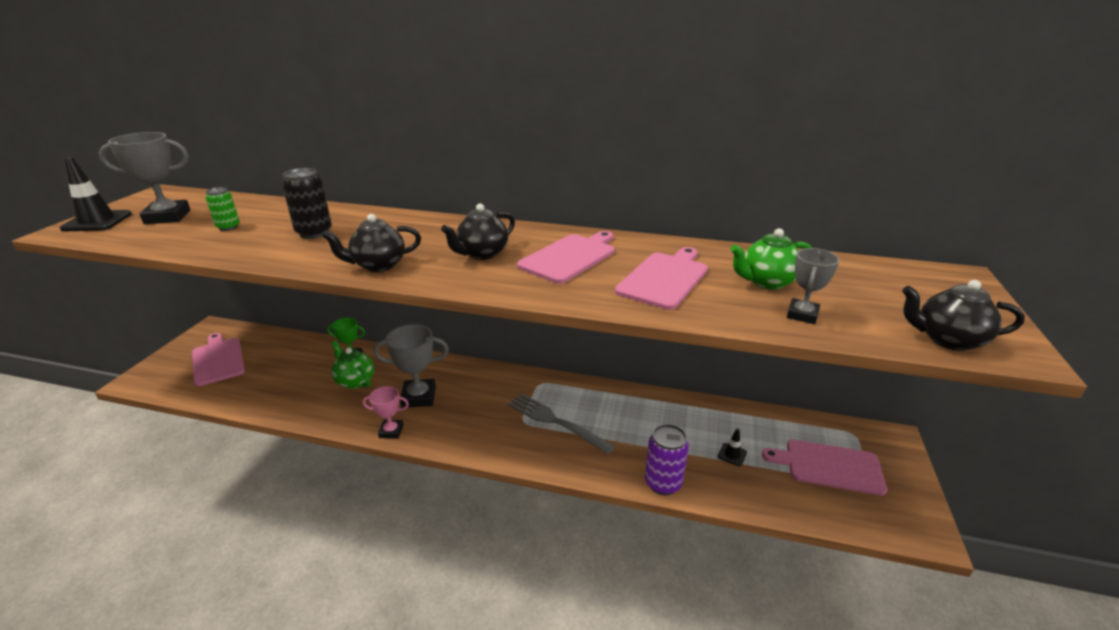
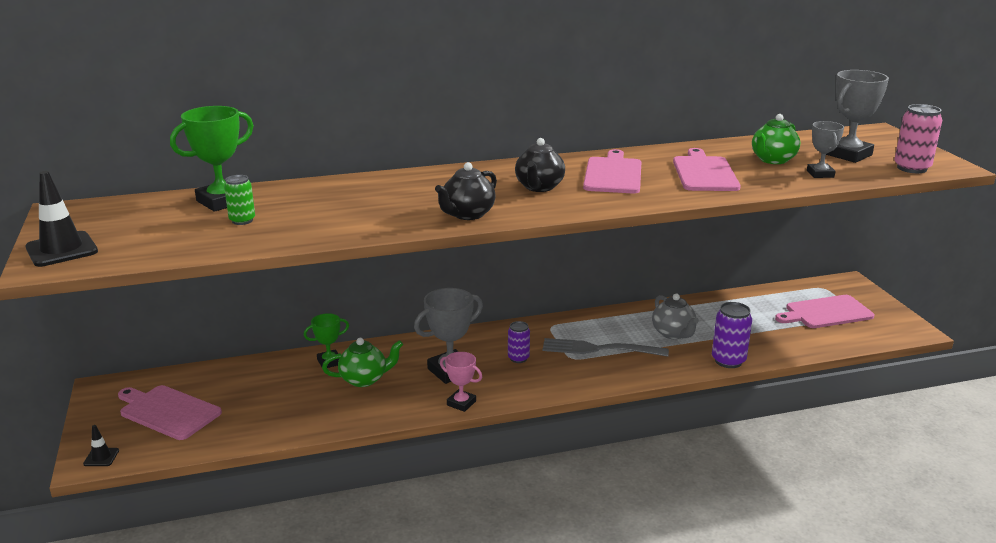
camera: 30 degrees left, 5 degrees down
(167, 217) = (142, 227): grey trophy -> grey trophy (848, 155)
(249, 208) = (222, 201): none -> green trophy
(314, 233) = (348, 205): black can -> none
(355, 381) = (364, 379): green teapot -> green teapot turned 150 degrees clockwise
(391, 431) = (461, 403): pink trophy -> pink trophy turned 60 degrees clockwise
(481, 405) = (518, 358): none -> purple can
(639, 430) = (673, 333): none -> grey teapot
(732, 454) = (756, 327): black traffic cone -> black traffic cone (101, 457)
(947, 340) = (912, 168): black teapot -> pink can

